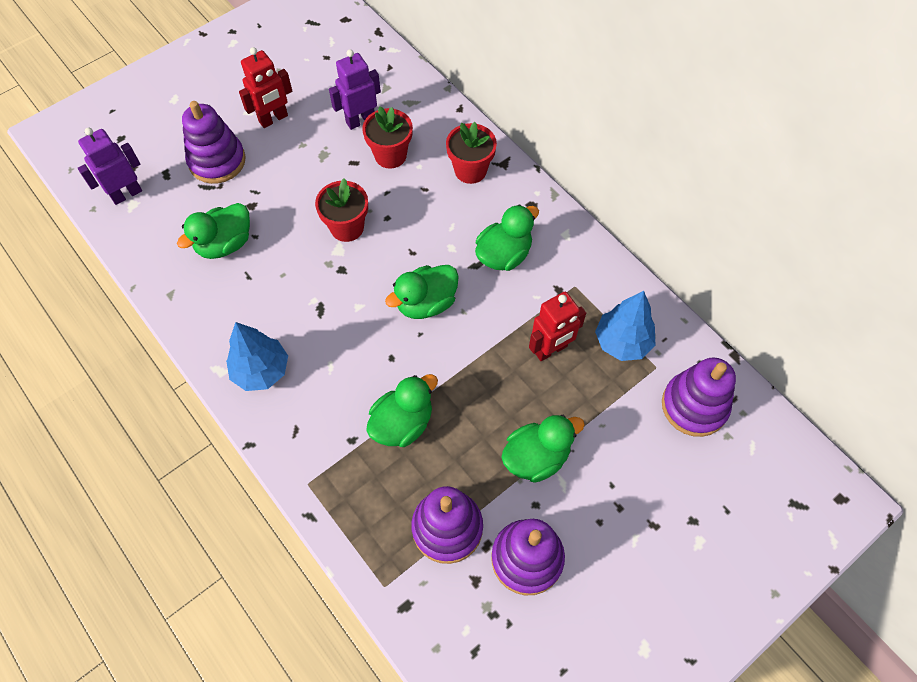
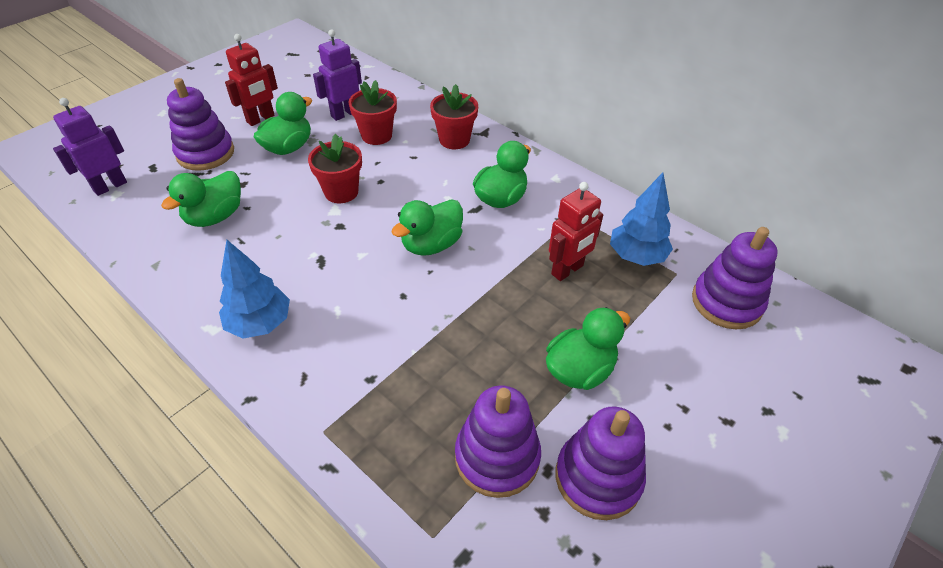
camera: 10 degrees left, 15 degrees down
(402, 423) = (425, 355): green duck -> green duck (288, 147)

